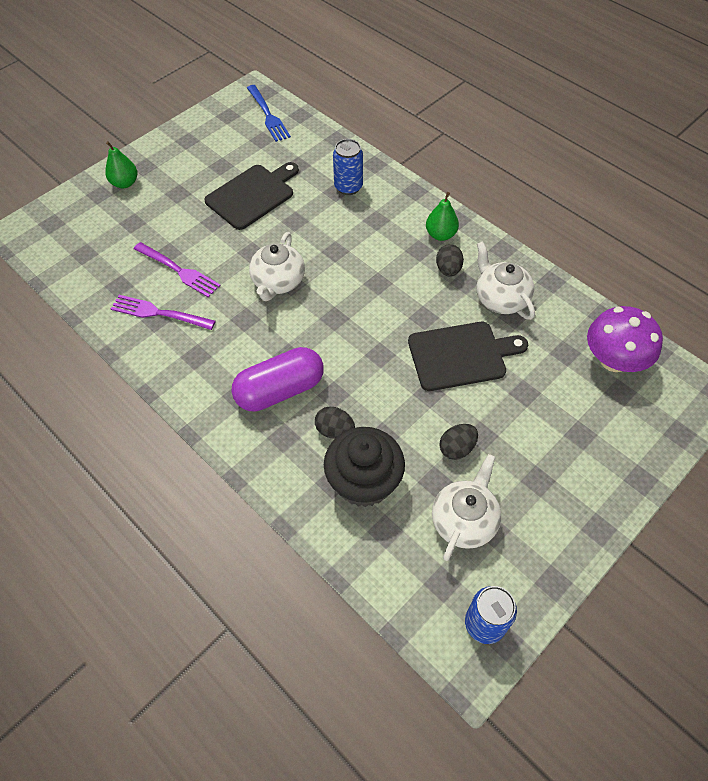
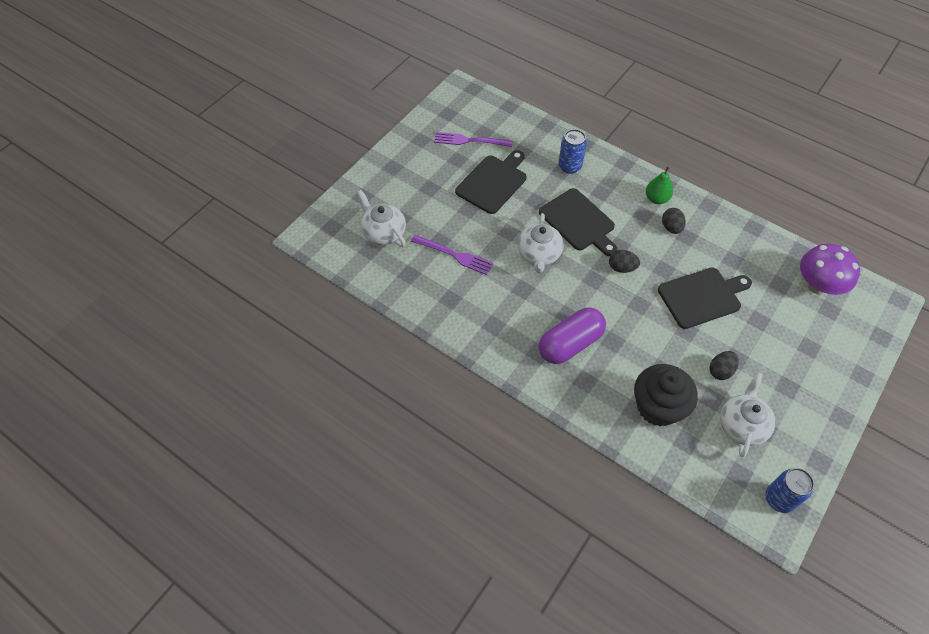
camera: 10 degrees left, 0 degrees up
(125, 183) = (381, 184): green pear -> none
(159, 313) = (451, 293): purple fork -> purple fork (469, 141)
(268, 115) = (482, 109): blue fork -> none
(334, 430) = (623, 370): black egg -> black egg (622, 268)
(338, 250) = (578, 222): none -> black cutting board
(500, 298) = (719, 246): white teapot -> white teapot (383, 232)

